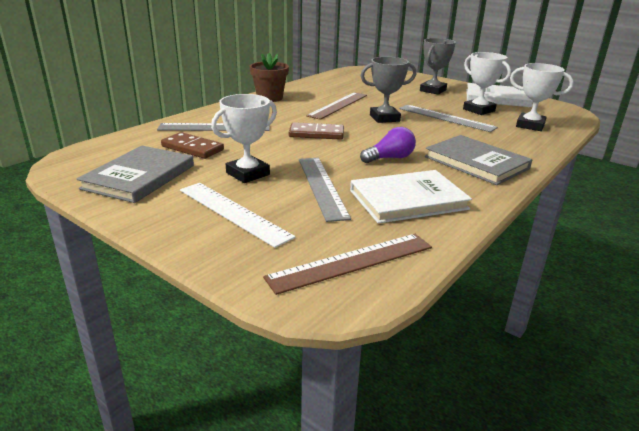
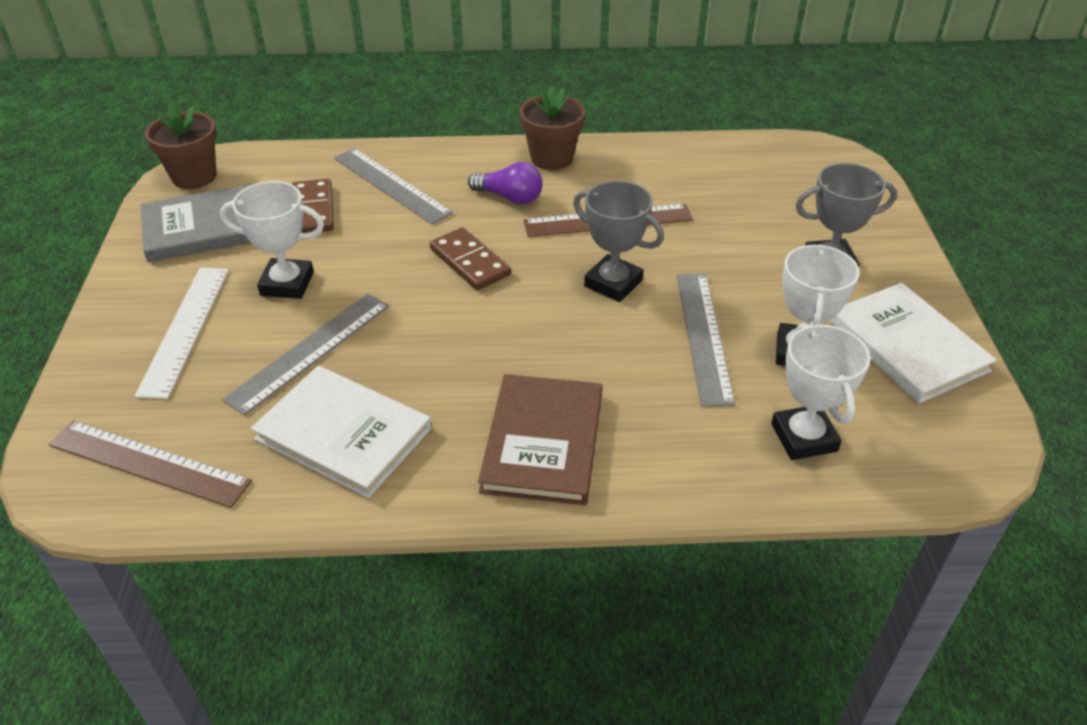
camera: 50 degrees right, 15 degrees up
(76, 164) = (194, 176): none -> brown flower pot
(390, 158) = (461, 359): purple light bulb -> purple light bulb (509, 197)
(476, 163) = (543, 442): grey book -> brown book

